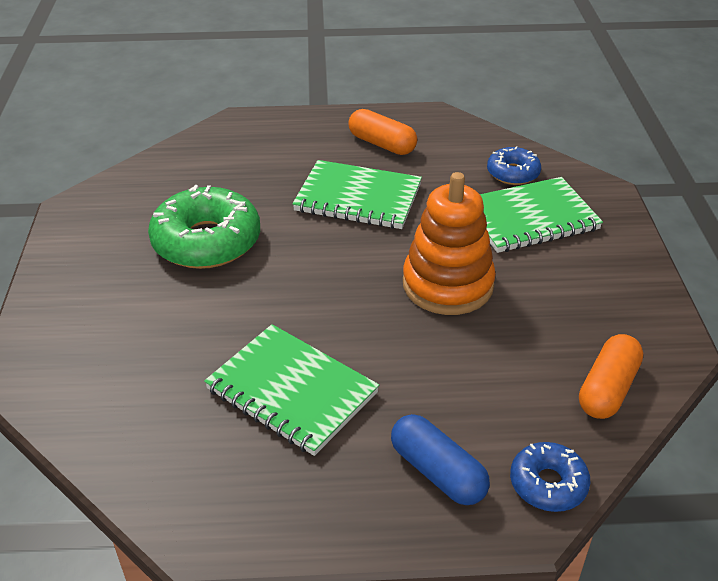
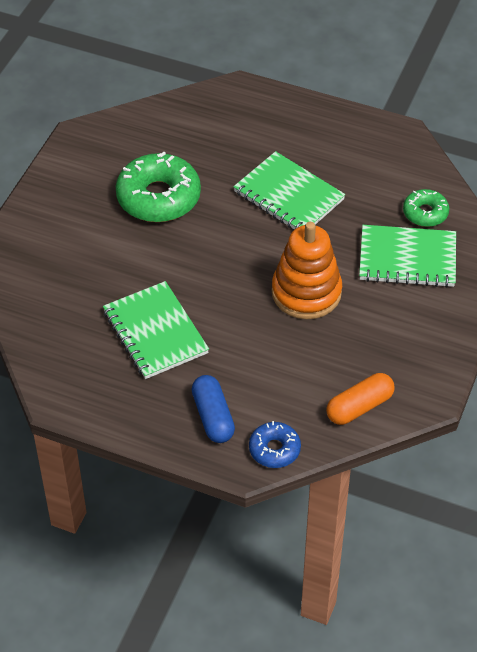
camera: 25 degrees right, 10 degrees up
(382, 144) = (339, 149): orange capsule -> none
(513, 173) = (425, 213): blue donut -> green donut

